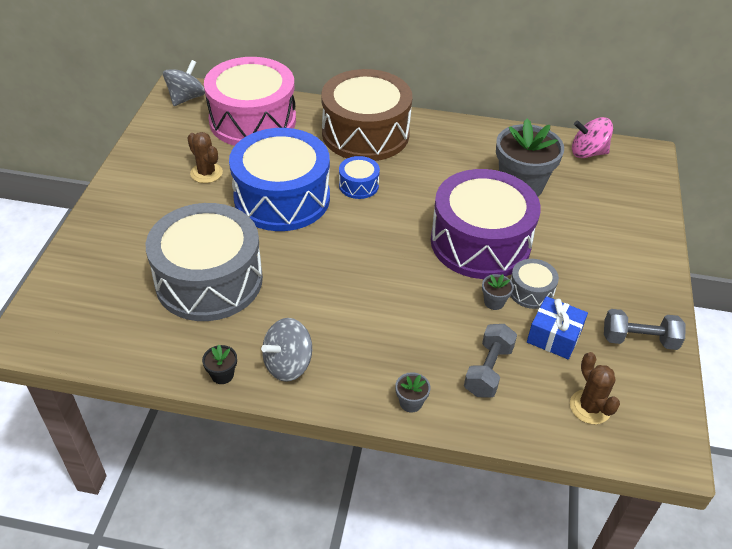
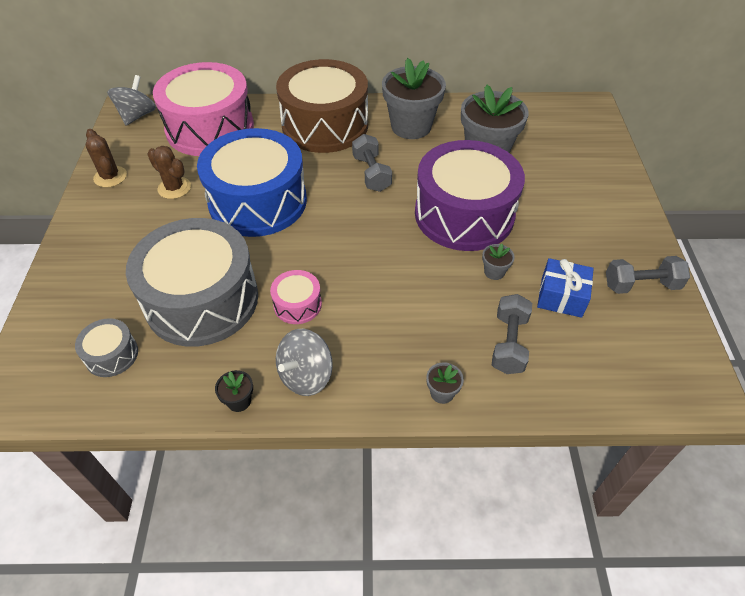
camera: 10 degrees left, 5 degrees up
(296, 300) = (297, 304): none -> pink drum
(358, 185) = (331, 177): blue drum -> none
(399, 188) = (371, 173): none -> grey dumbbell
(451, 148) = (411, 126): none -> grey flower pot
(531, 291) = (526, 255): grey drum -> grey drum (112, 355)
(587, 153) = (538, 113): pink spinning top -> none
(590, 407) = (617, 363): brown cactus -> brown cactus (110, 177)

